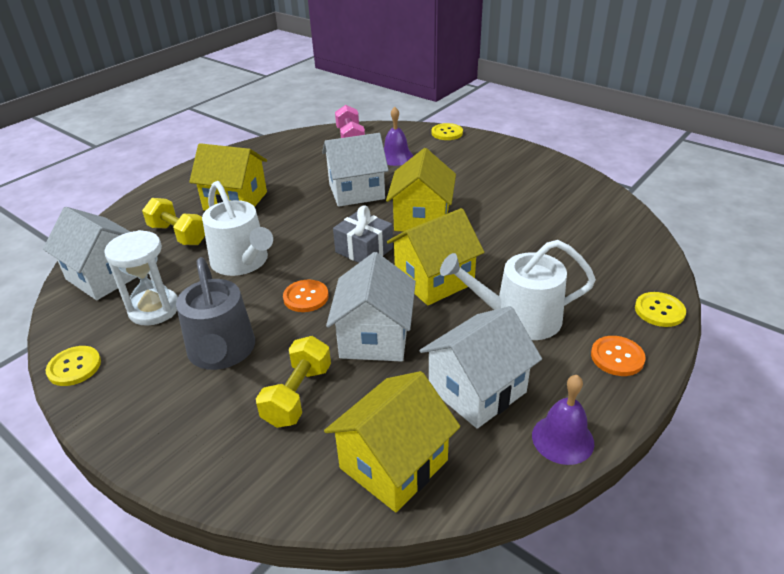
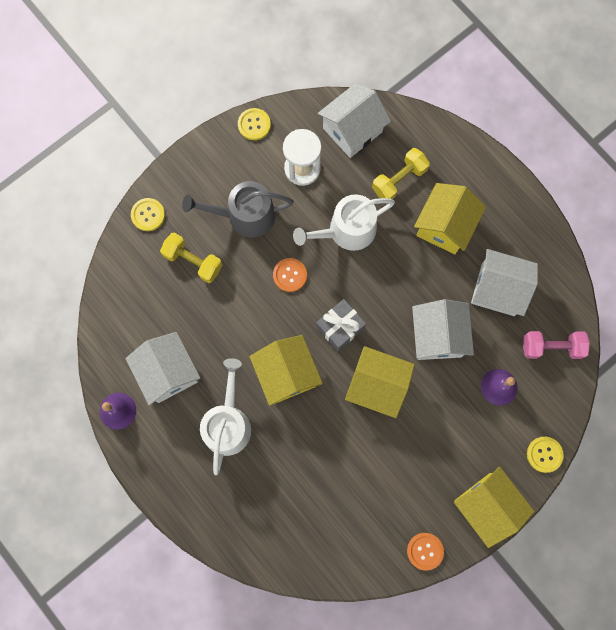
camera: 100 degrees right, 40 degrees up
(374, 337) = (233, 317): white house -> white house (498, 289)
(393, 464) = (126, 309): yellow house -> yellow house (486, 506)
(617, 357) = (172, 475): orange button -> orange button (425, 551)
(659, 311) = (209, 530): yellow button -> yellow button (148, 215)

